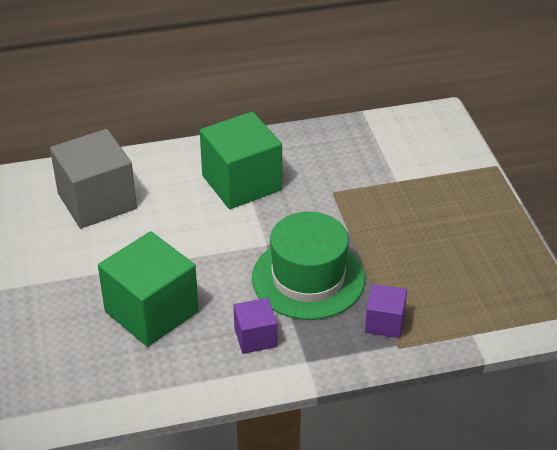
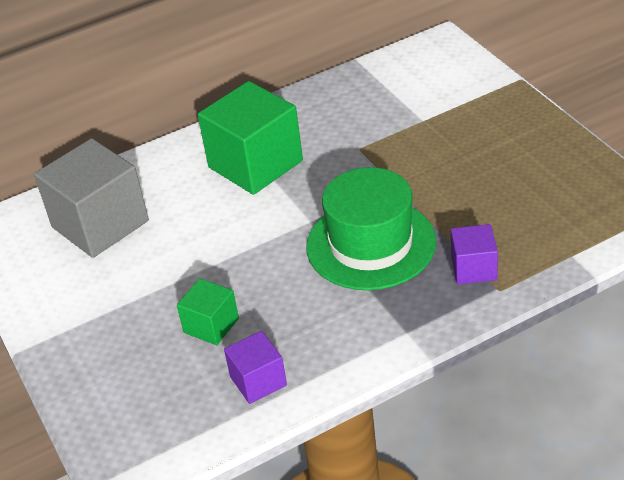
camera: 10 degrees left, 0 degrees up
(151, 312) = (211, 325): green cube -> green cube, size x0.52
(255, 337) = (339, 321): purple cube -> purple cube (258, 381)

